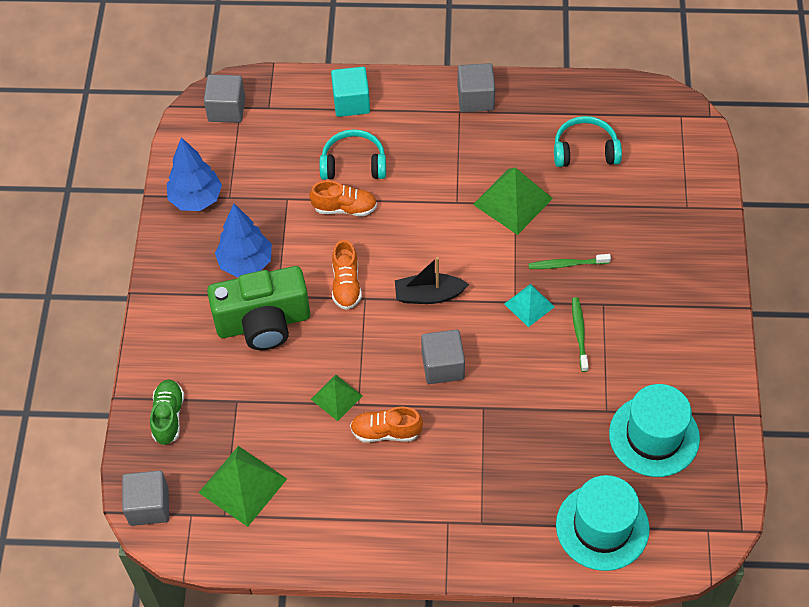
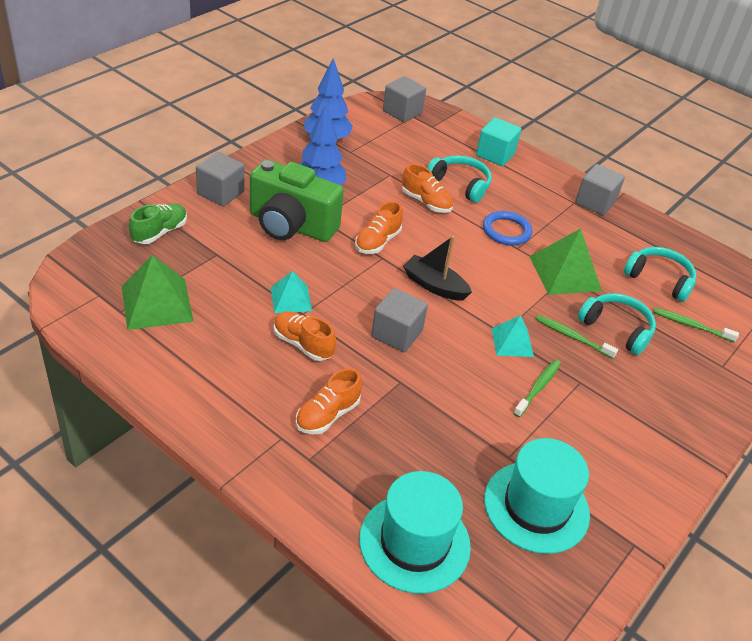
camera: 30 degrees right, 15 degrees down
(149, 506) = (78, 270): grey cube -> grey cube (220, 193)
(336, 397) = (291, 299): green pyramid -> turquoise pyramid
(433, 189) = (506, 231): none -> blue ring
(460, 478) = (327, 415): none -> orange shoe
(591, 230) = (616, 329): none -> turquoise headphones
(639, 182) = (691, 325): none -> green toothbrush

